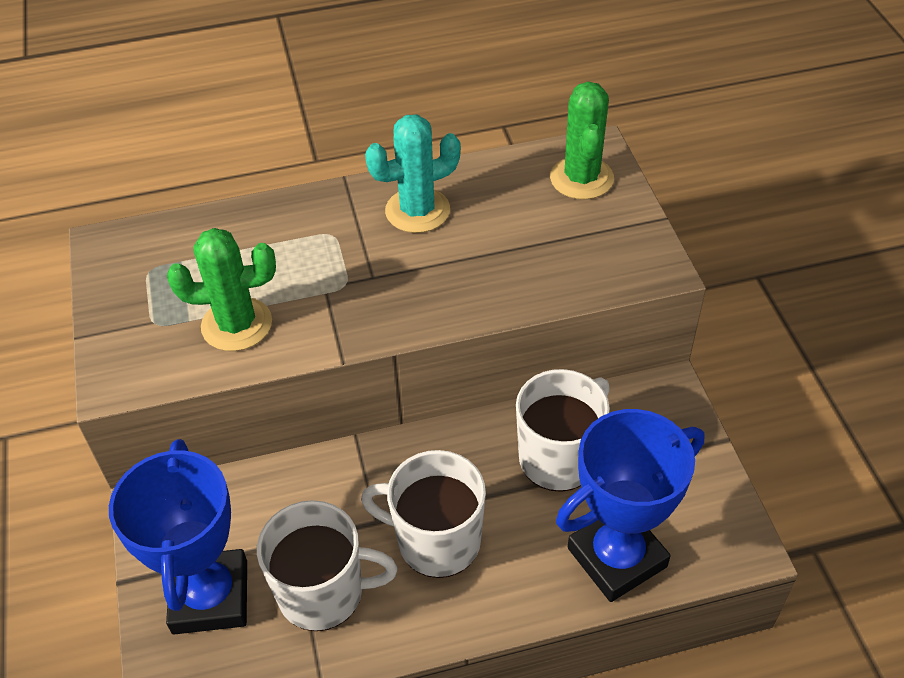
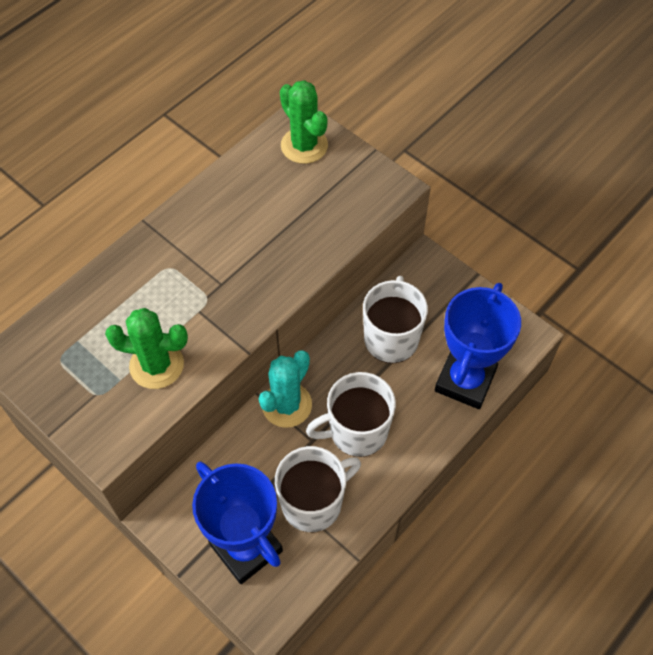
camera: 35 degrees left, 10 degrees up
(237, 324) = (156, 365): green cactus -> green cactus turned 45 degrees clockwise
(417, 211) = (214, 221): turquoise cactus -> turquoise cactus (287, 405)

